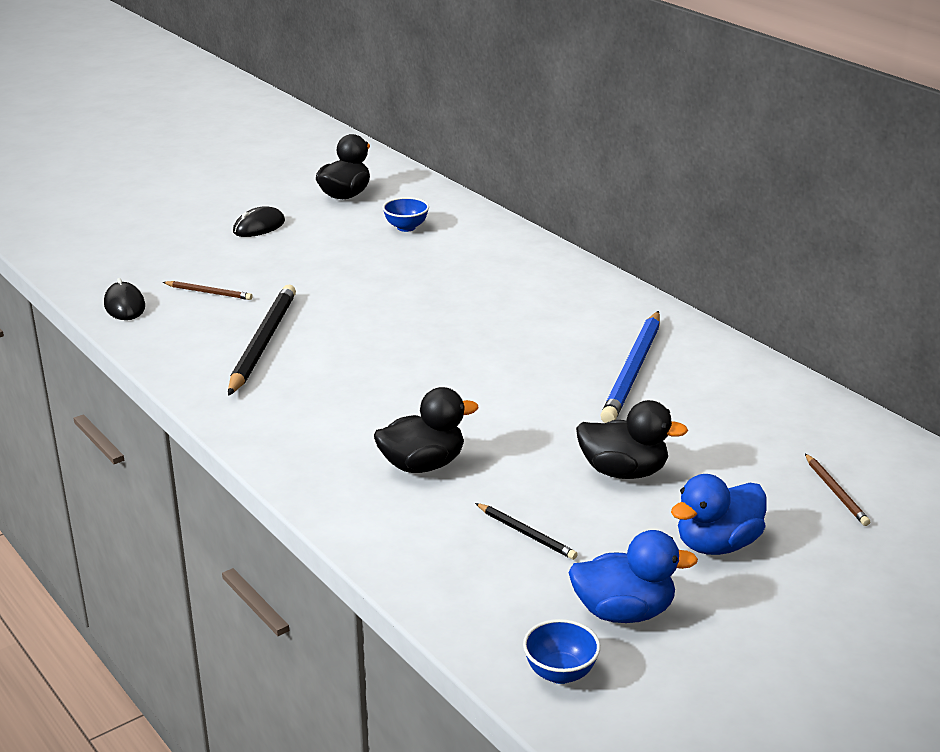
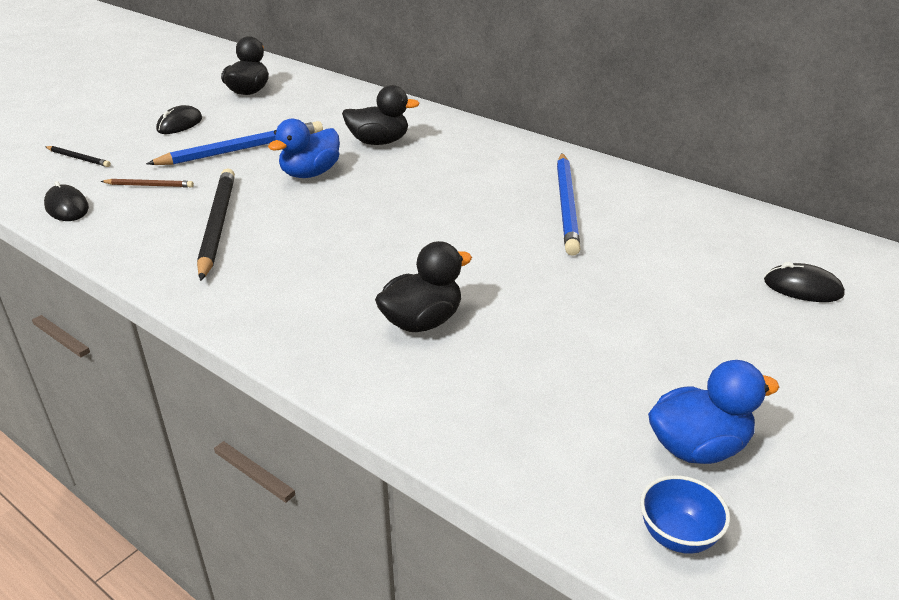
camera: 15 degrees left, 5 degrees up
(315, 263) = (242, 149): none -> blue pencil
(406, 227) = (313, 111): blue bowl -> none
(526, 533) = (557, 377): black pencil -> black pencil (78, 158)
(623, 472) = (612, 298): black duck -> black duck (379, 142)
(717, 544) = (737, 357): blue duck -> blue duck (310, 174)
(836, 492) = (802, 288): brown pencil -> black mouse

